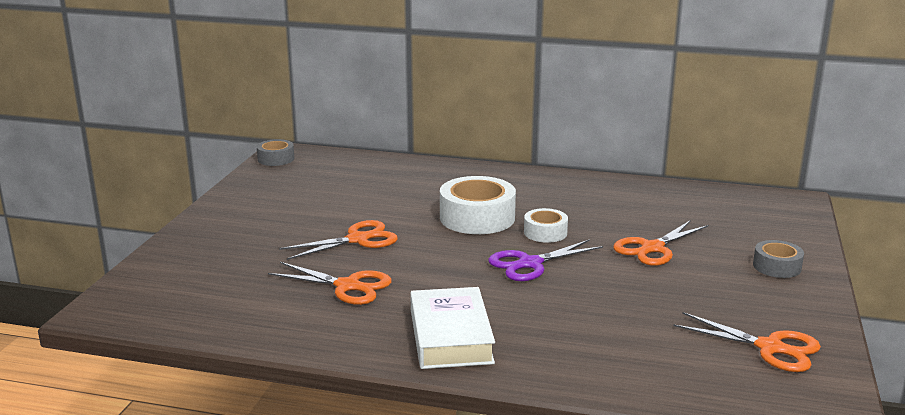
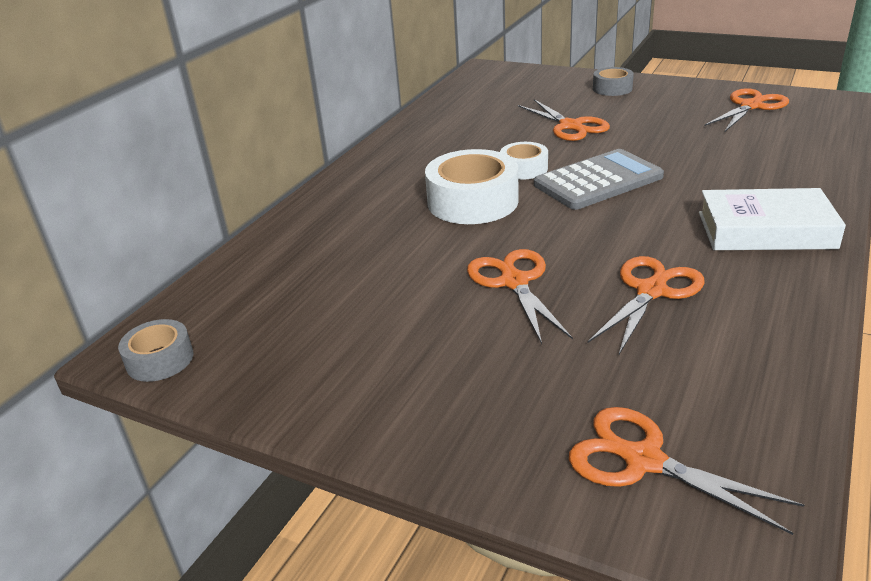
camera: 75 degrees left, 10 degrees up
(171, 283) = (643, 460): none -> orange scissors
(530, 264) = (598, 181): purple scissors -> grey calculator

